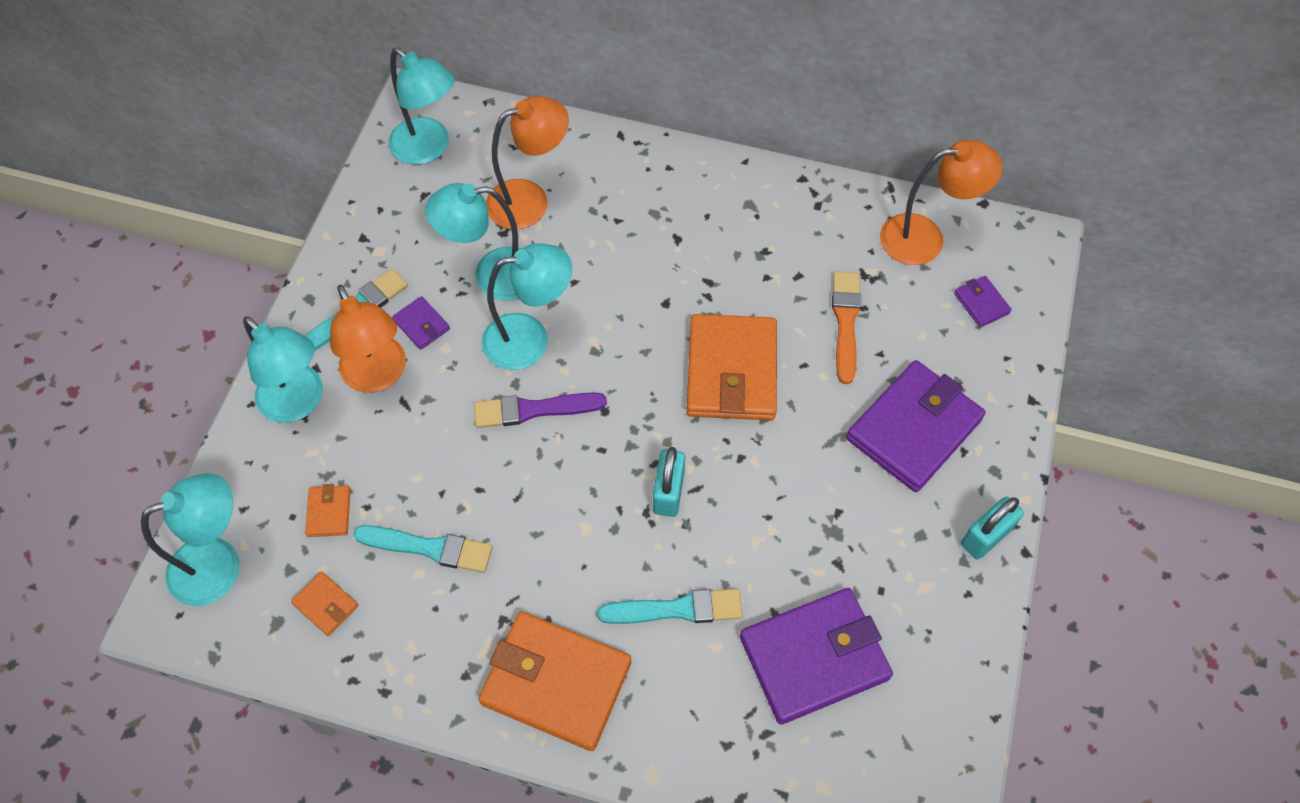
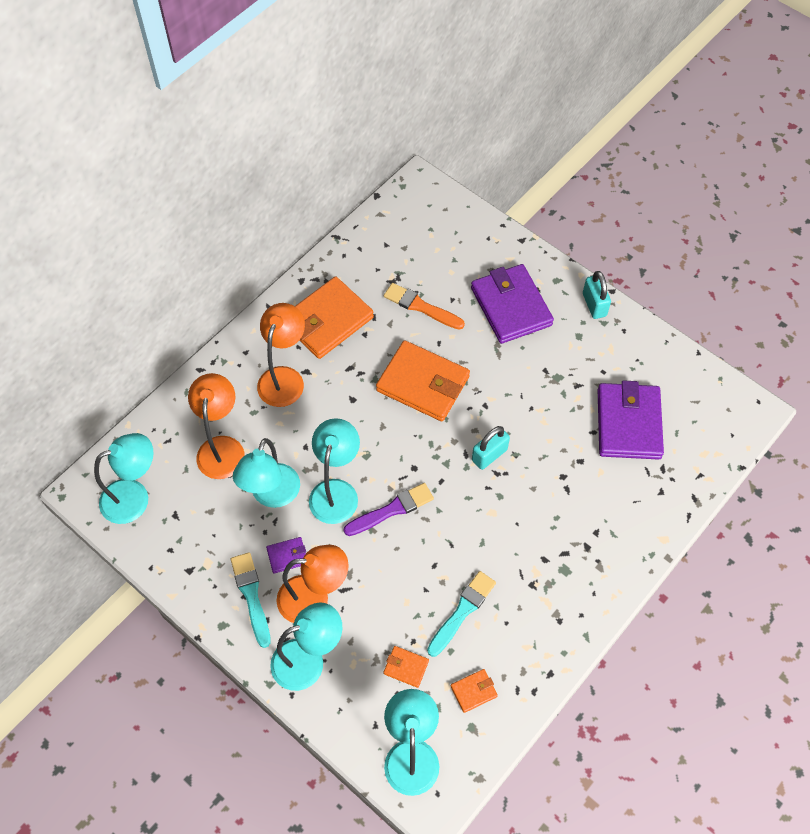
camera: 65 degrees left, 0 degrees up
(533, 410) = (392, 510): purple brush -> purple brush turned 135 degrees counterclockwise
(556, 682) = (586, 569): orange wallet -> orange wallet (327, 321)
(668, 492) = (489, 455): turquoise padlock -> turquoise padlock turned 75 degrees counterclockwise
(677, 609) = (568, 482): turquoise brush -> none
(925, 238) = (384, 237): orange lamp -> orange lamp (284, 378)
(981, 303) = (445, 232): purple wallet -> none

